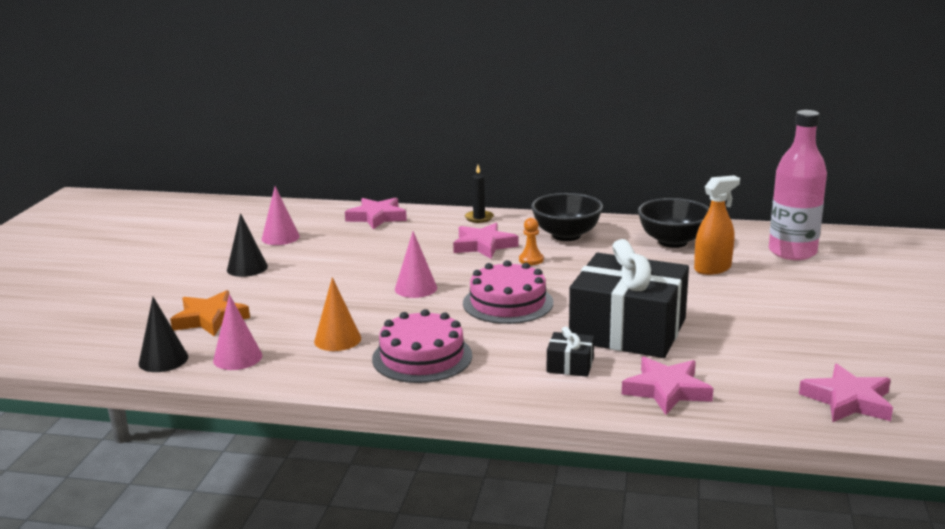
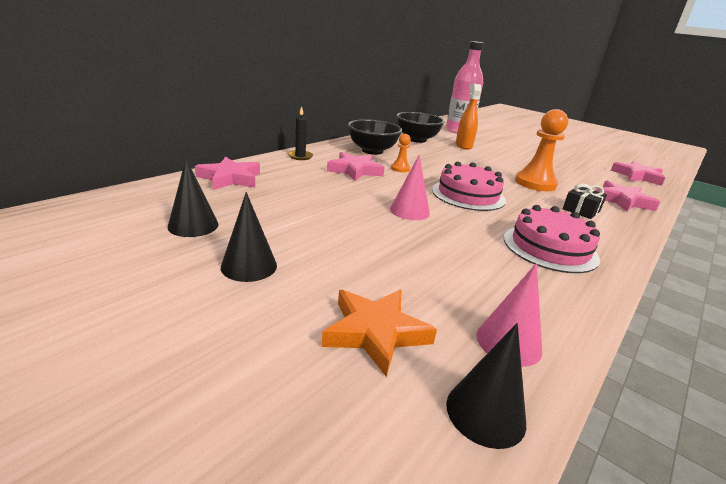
camera: 65 degrees left, 5 degrees up
(280, 237) = (193, 225): pink cone -> black cone
(337, 339) = (493, 271): orange cone -> none
(628, 330) = (535, 183): black gift -> orange pawn

